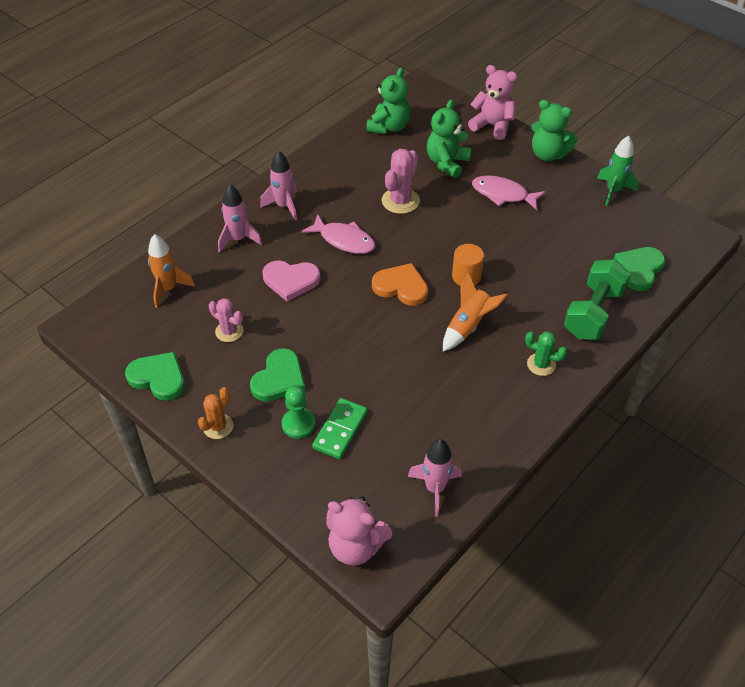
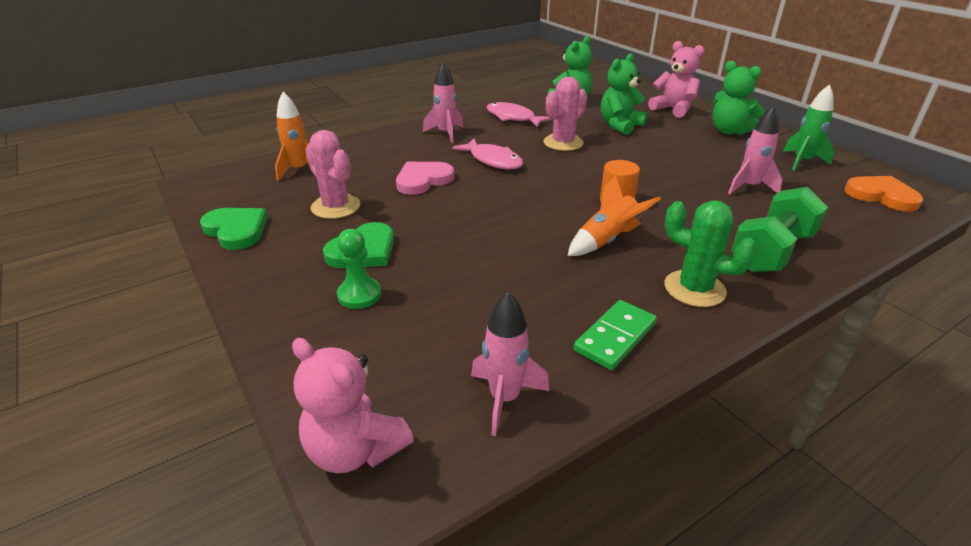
camera: 15 degrees right, 15 degrees down
(218, 426) = (266, 281): orange cactus -> none
(229, 331) = (335, 207): pink cactus -> pink cactus, size x1.54
(238, 239) = (389, 148): pink rocket -> pink rocket (749, 187)
(291, 281) = (423, 180): pink heart -> pink heart turned 120 degrees clockwise
(340, 430) = (407, 309): green domino -> green domino (615, 337)
(401, 287) = (539, 199): orange heart -> orange heart (881, 196)
(503, 194) = (674, 150): pink fish -> pink fish (513, 118)
(541, 364) = (694, 289): green cactus -> green cactus, size x1.54
(639, 269) = (835, 223): green heart -> none

